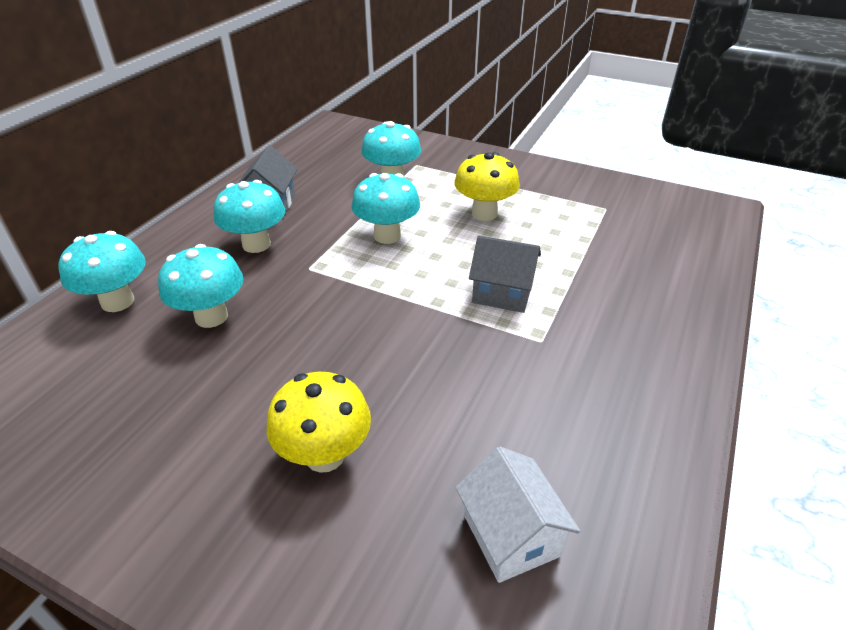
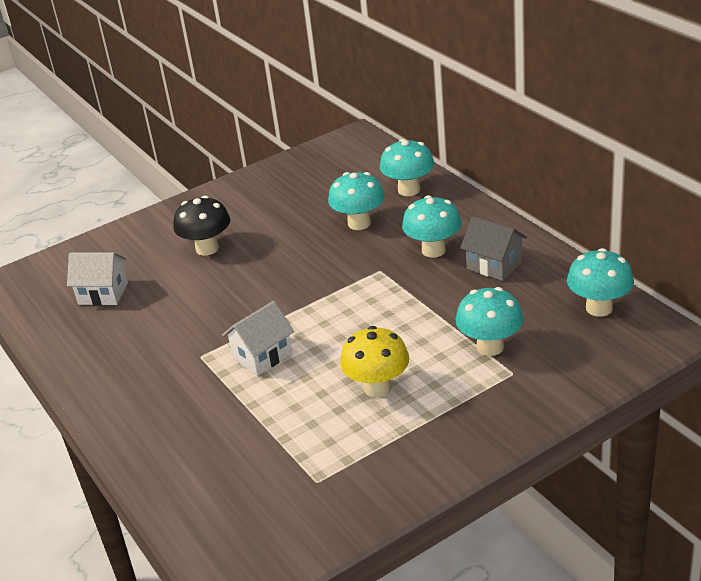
camera: 125 degrees right, 5 degrees down
(325, 455) = (207, 248): yellow mushroom -> black mushroom
(387, 236) = (390, 318): turquoise mushroom -> turquoise mushroom (599, 308)
(502, 293) = (262, 356): grey house -> white house

